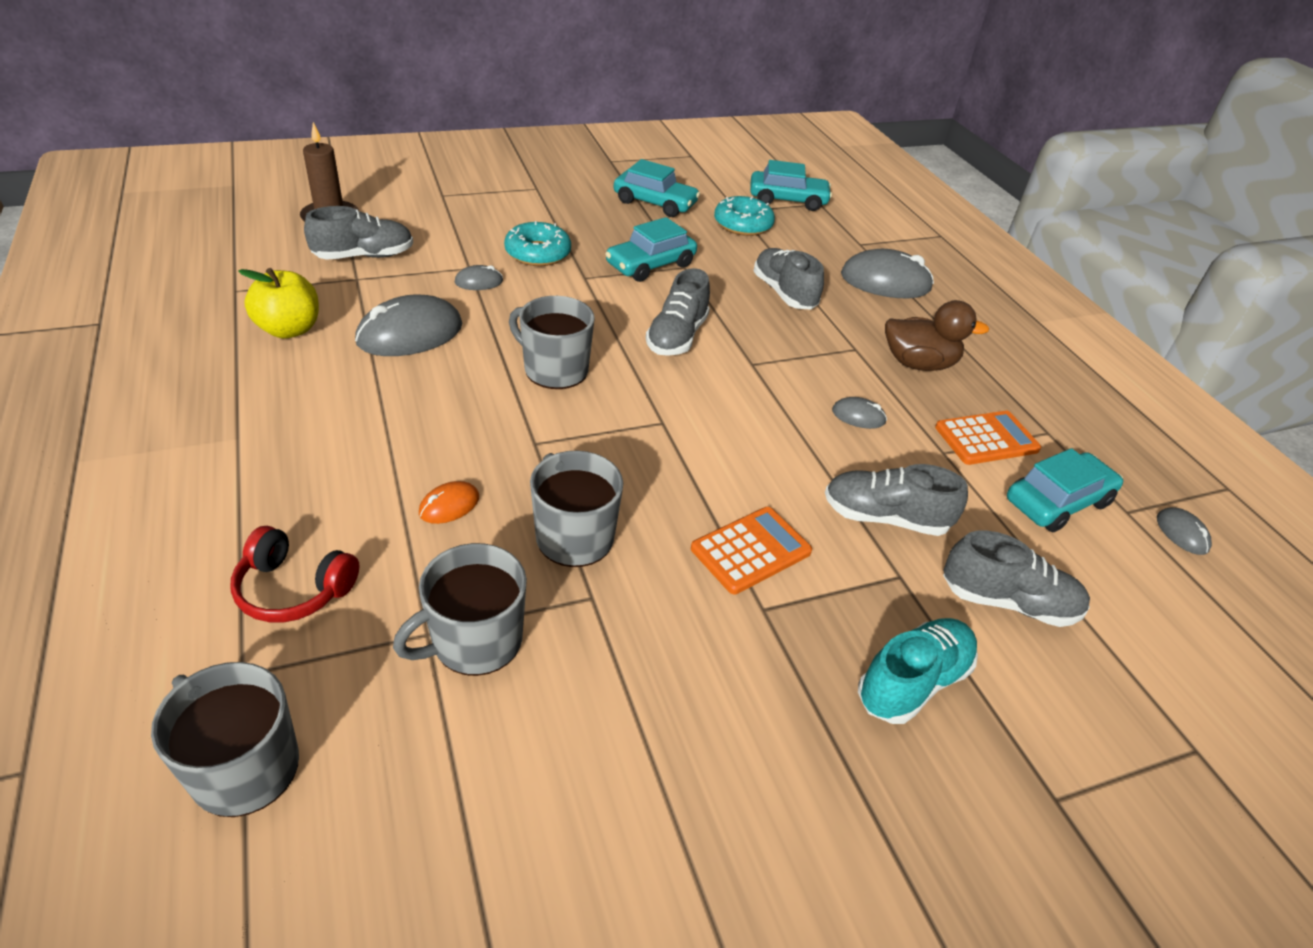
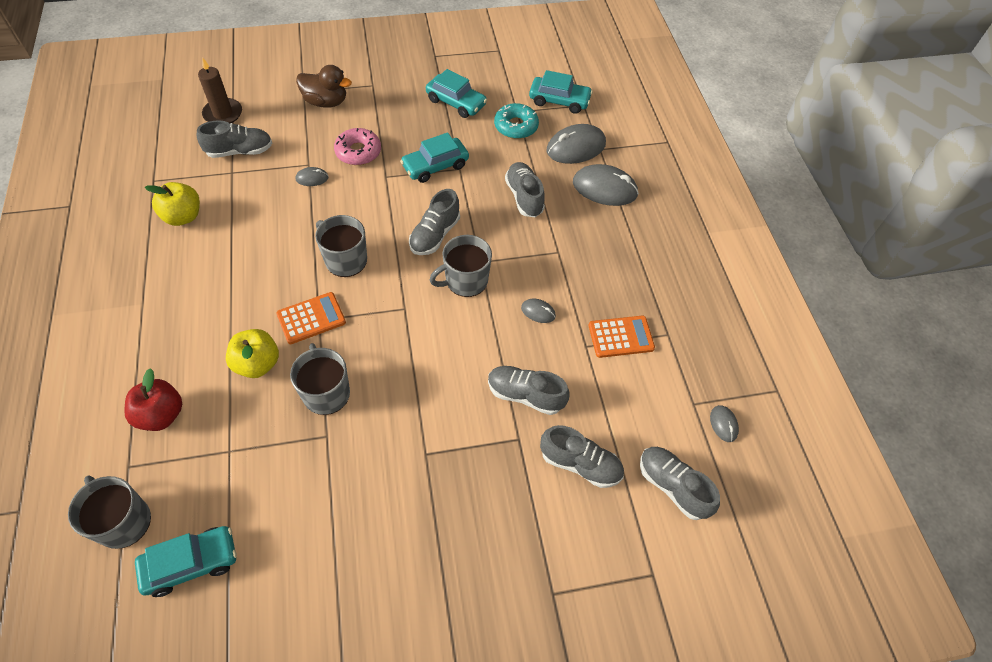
camera: 10 degrees right, 15 degrees up
(294, 589) = (161, 415): red headphones -> red apple
(410, 334) = (258, 224): grey mouse -> grey mouse (575, 147)
(449, 505) = (257, 364): orange mouse -> yellow apple
(475, 641) = (254, 458): grey mug -> grey mug (465, 280)
(538, 253) = (358, 152): turquoise donut -> pink donut
(751, 550) = (431, 412): orange calculator -> orange calculator (311, 318)
(912, 682) = (498, 512): turquoise shoe -> none
(918, 364) = (599, 268): brown duck -> brown duck (326, 102)
(1057, 502) = (647, 392): turquoise car -> turquoise car (191, 563)
(1157, 620) = (672, 486): none -> grey shoe

